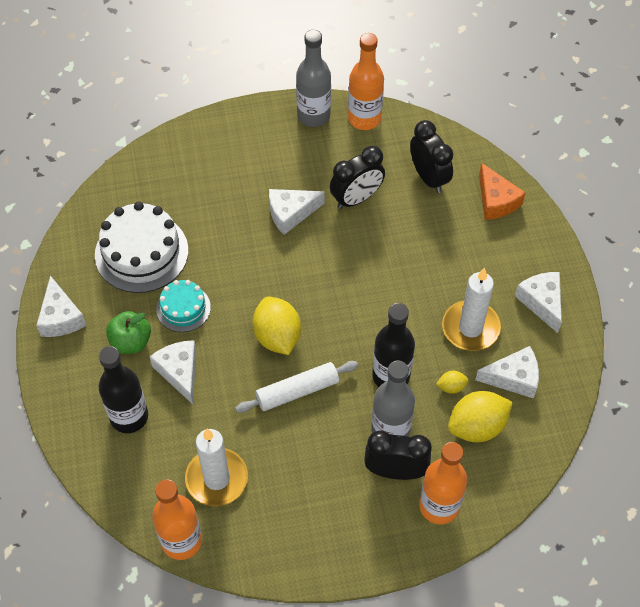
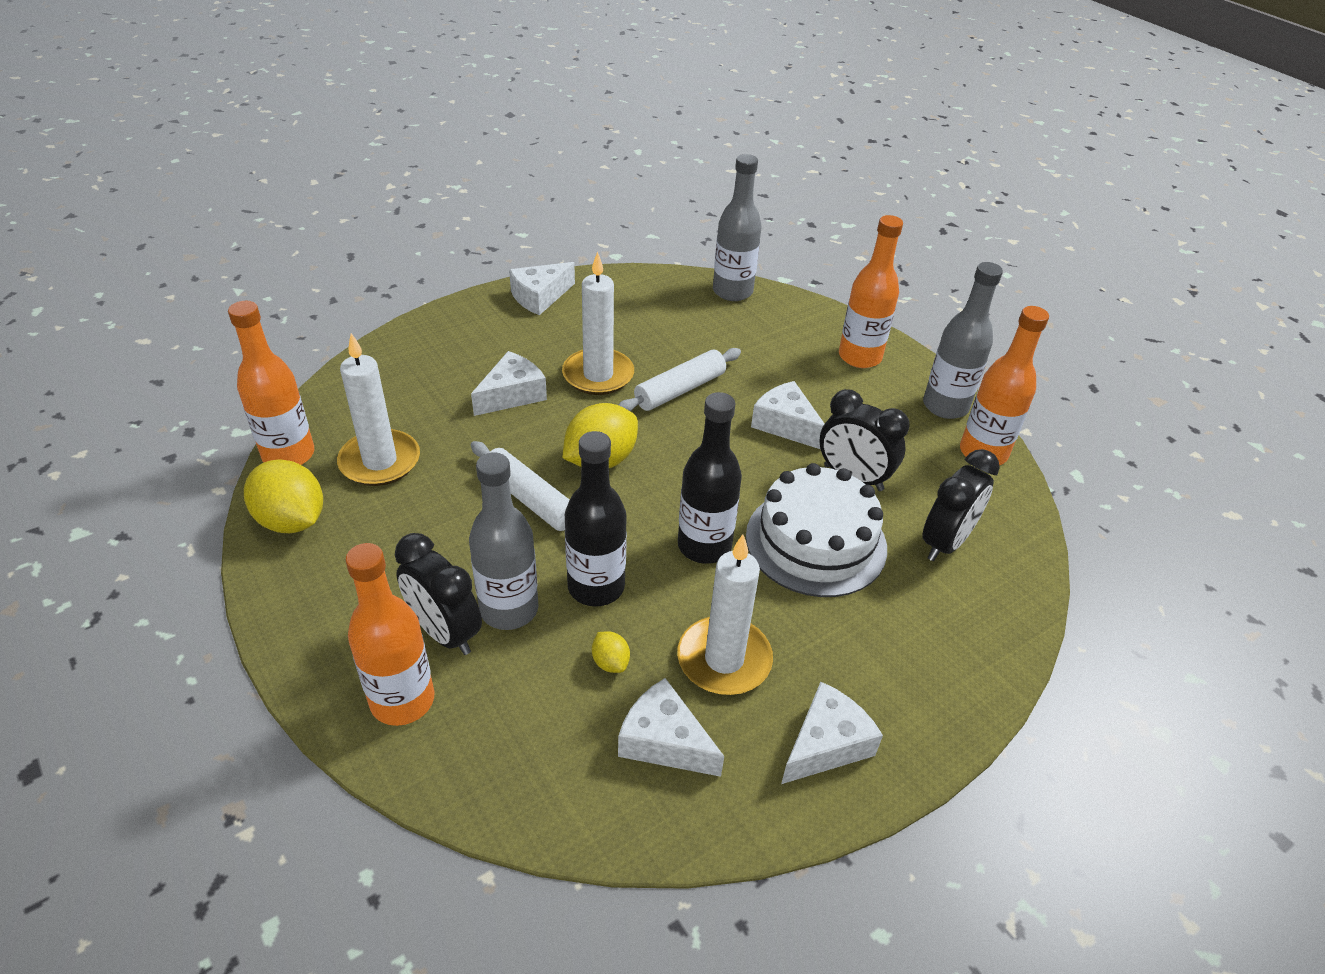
camera: 65 degrees right, 15 degrees down
(123, 182) = (732, 291): none -> grey bottle
(129, 417) = (438, 373): black bottle -> black bottle (704, 546)
(131, 342) = (534, 350): green apple -> none
(141, 252) = (652, 327): white cake -> white cake (816, 541)
(183, 308) = (598, 375): turquoise cake -> white candle
(225, 262) = (680, 390): none -> white rolling pin
(241, 138) = (859, 357): none -> orange bottle
(395, 471) = (445, 632): black clock -> black clock turned 150 degrees clockwise
(477, 426) = (555, 714): yellow lemon -> yellow lemon (292, 520)
(496, 201) = (968, 632): orange cheese -> none
(513, 378) = (664, 741): white cheese -> white cheese turned 150 degrees clockwise

